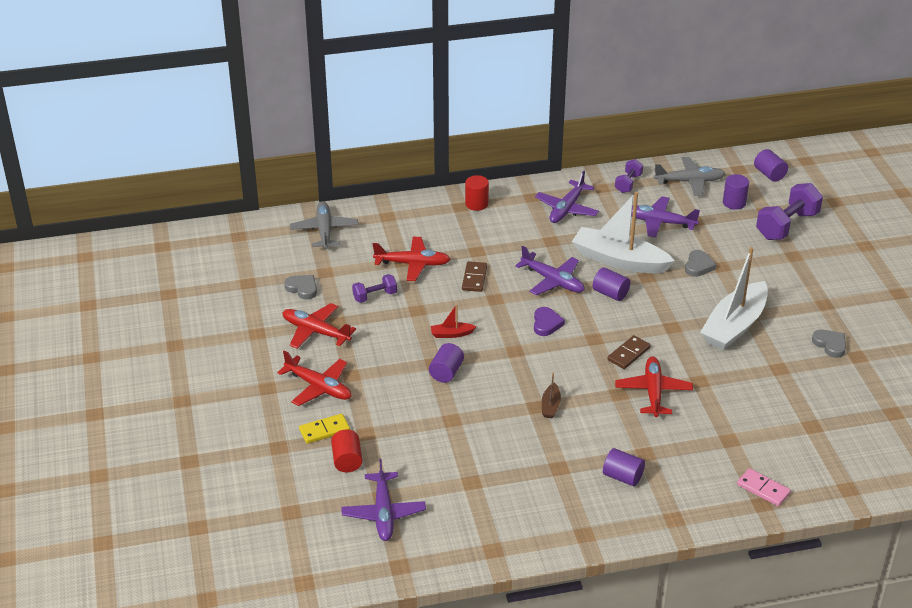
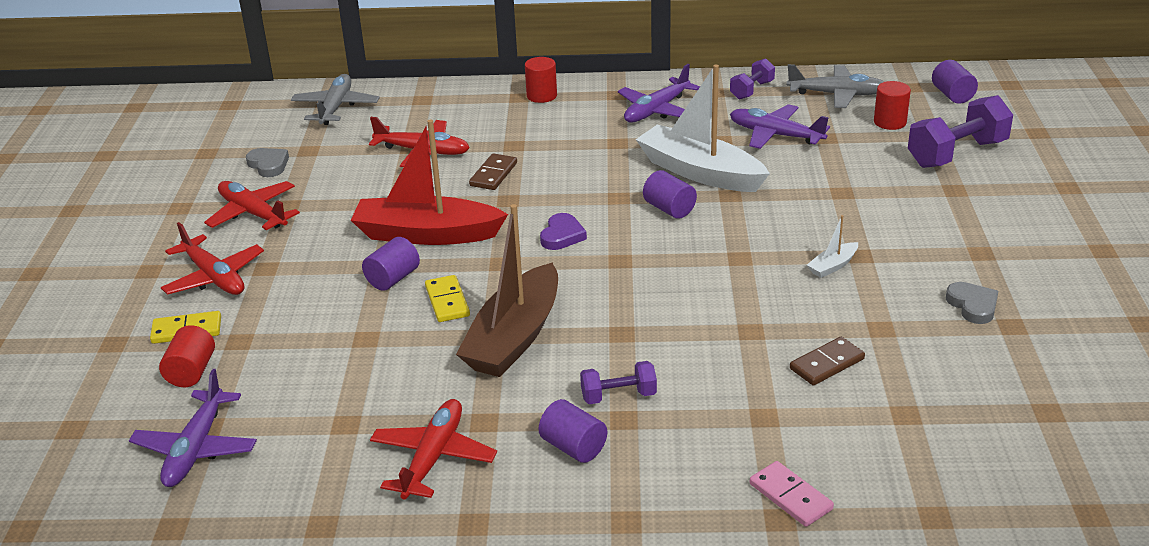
camera: 15 degrees right, 5 degrees down
(375, 296) = (353, 182): purple dumbbell -> purple dumbbell (618, 396)
(451, 334) = (427, 234): red boat -> red boat, size x2.40
(492, 385) = (447, 301): none -> yellow domino
(550, 406) = (514, 337): brown boat -> brown boat, size x2.40
(552, 281) = (596, 187): purple plane -> none
(628, 354) = (660, 284): brown domino -> brown domino (826, 364)
(653, 392) = (674, 337): red plane -> red plane (433, 458)
(698, 266) = (809, 189): grey heart -> none
(734, 203) = (890, 122): purple cylinder -> red cylinder
(734, 326) = (832, 266): white boat -> white boat, size x0.42

